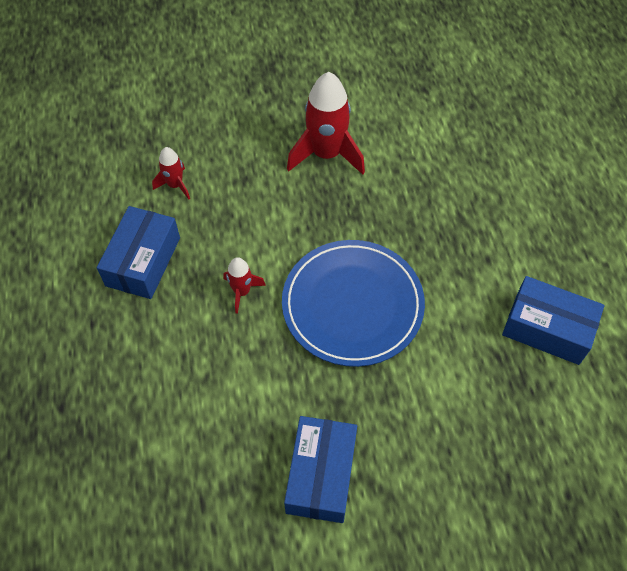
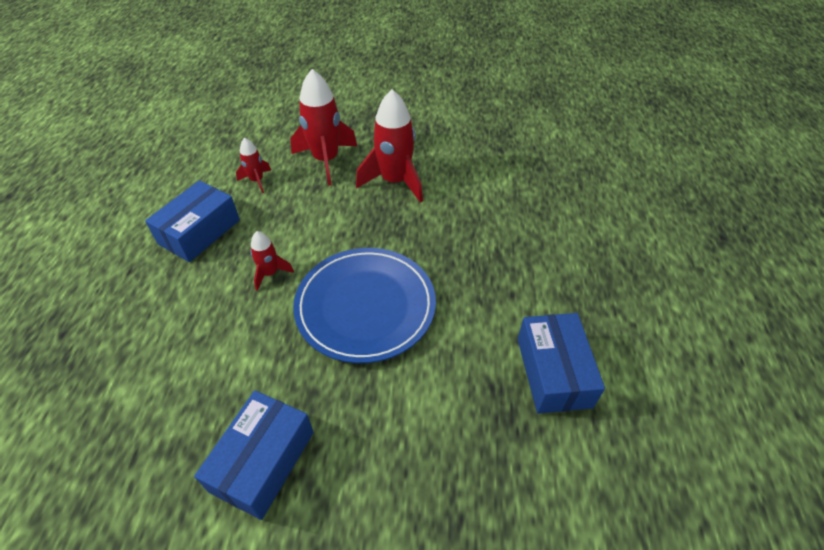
camera: 15 degrees right, 10 degrees down
(240, 143) = (326, 160): none -> red rocket
(547, 328) = (553, 372): blue box -> blue box turned 45 degrees clockwise

